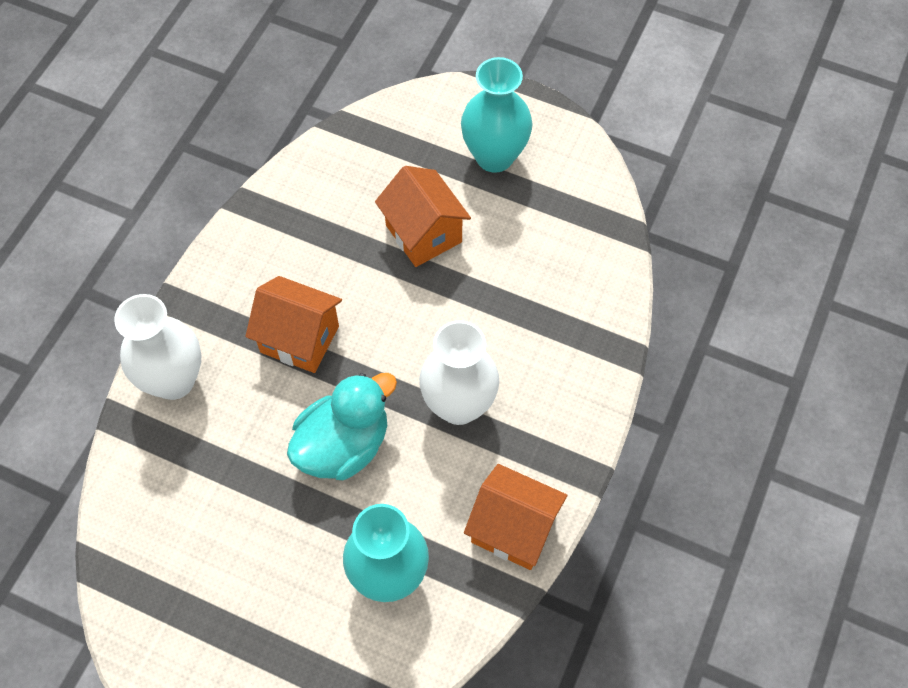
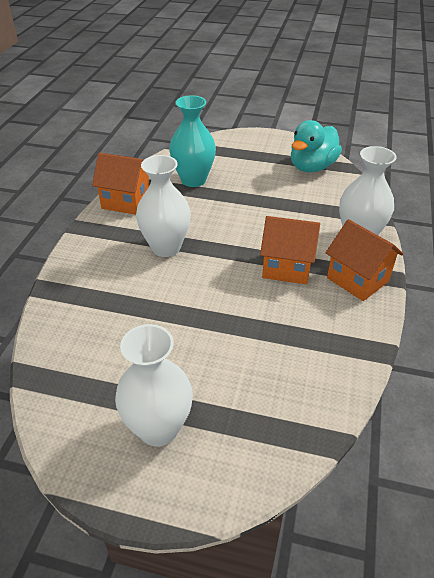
camera: 170 degrees right, 20 degrees down
(343, 445) = (236, 222): turquoise duck -> turquoise duck (312, 167)
(423, 234) = (214, 347): orange house -> orange house (357, 279)
(494, 156) = (158, 428): turquoise vase -> white vase

